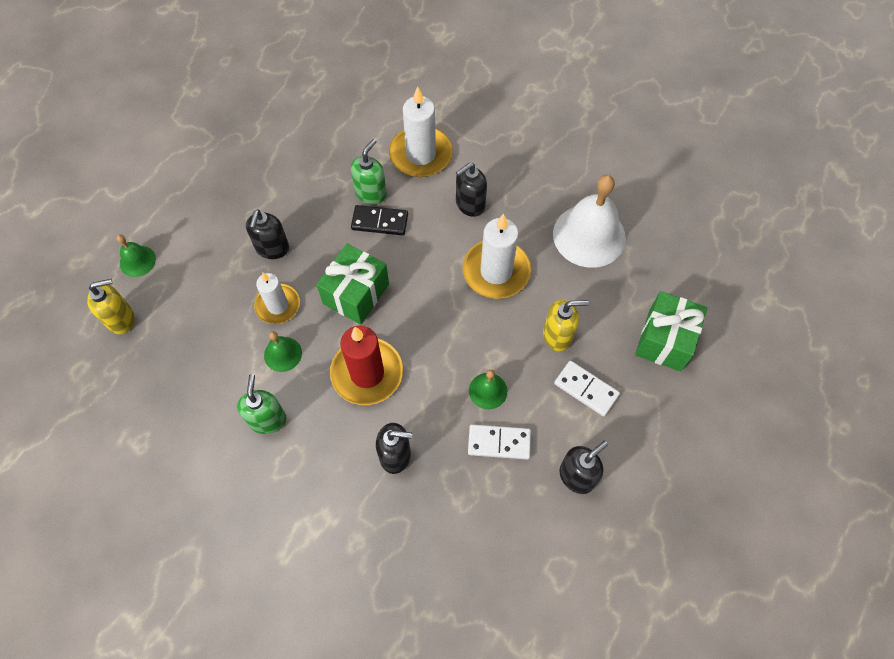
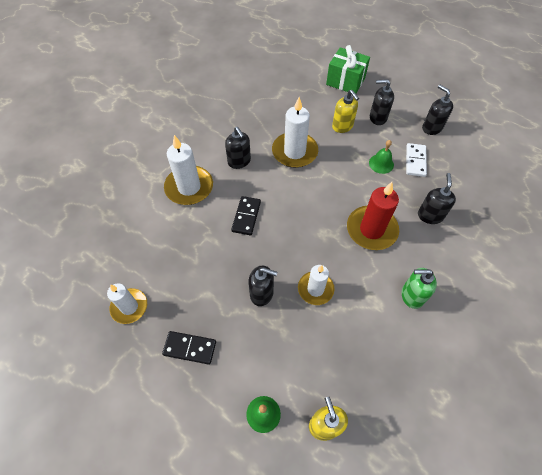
camera: 85 degrees left, 5 degrees down
(210, 187) = (190, 348): none -> black domino
(258, 126) = (129, 307): none -> white candle
(283, 354) = (358, 285): green bell -> none
(356, 294) = (307, 234): green gift -> none
(371, 193) = (219, 221): green soap dispenser -> none
(557, 335) = (342, 126): yellow soap dispenser -> yellow soap dispenser turned 150 degrees clockwise
(586, 389) = (377, 118): white domino -> black soap dispenser
(589, 235) = (272, 104): white bell -> none

